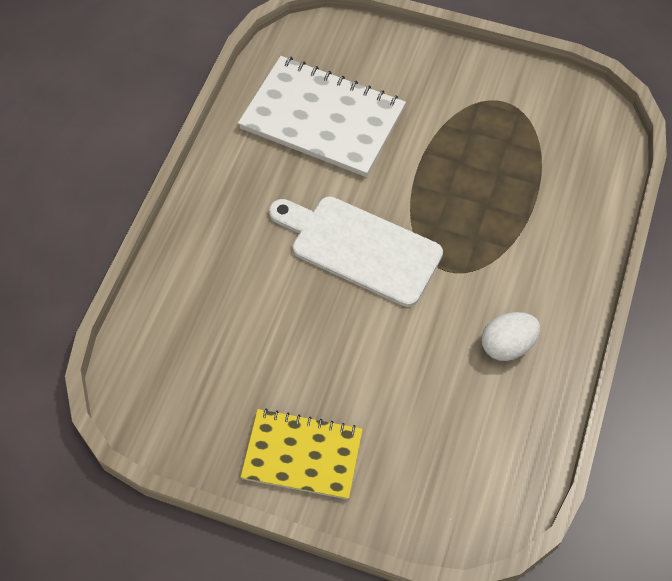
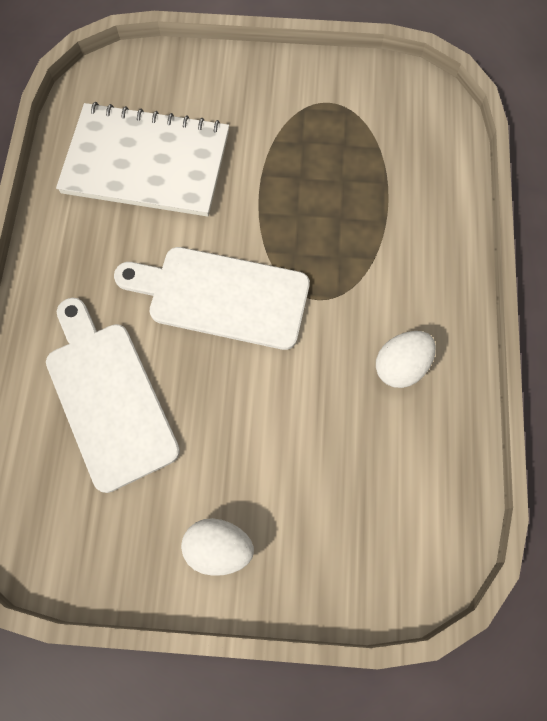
camera: 15 degrees left, 10 degrees up
(238, 309) = (108, 398): none -> white cutting board
(302, 455) = (219, 548): yellow notebook -> white egg

